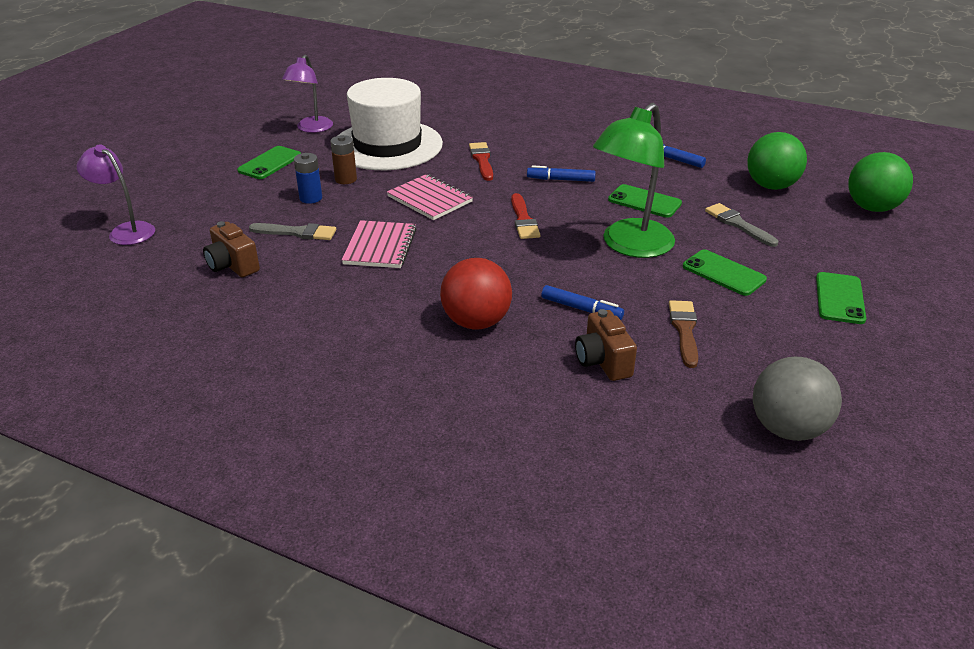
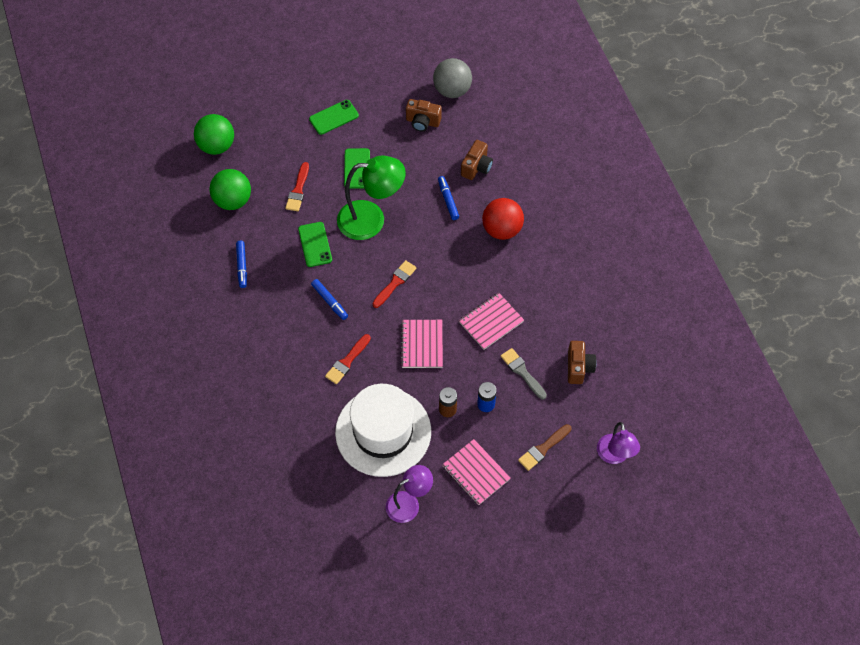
camera: 135 degrees left, 25 degrees up
(270, 163) = (476, 473): green phone -> pink notebook
(684, 330) = (422, 155): brown brush -> brown brush (543, 449)
(738, 224) = (298, 190): grey brush -> red brush
(748, 363) = (422, 122): none -> brown camera

